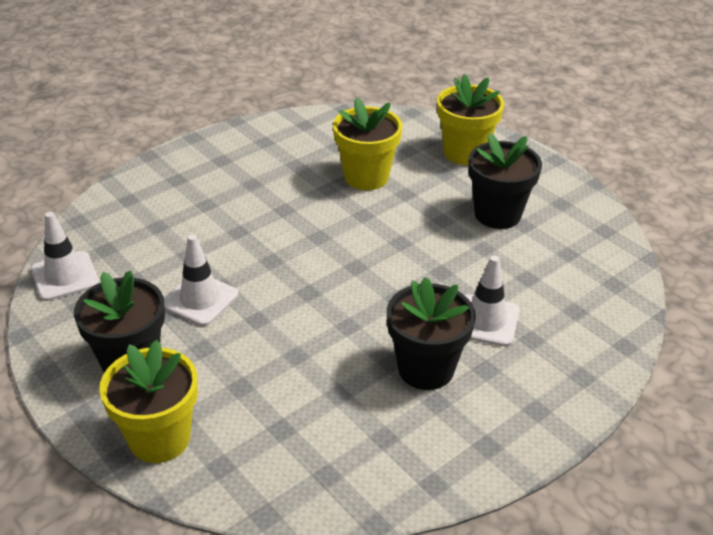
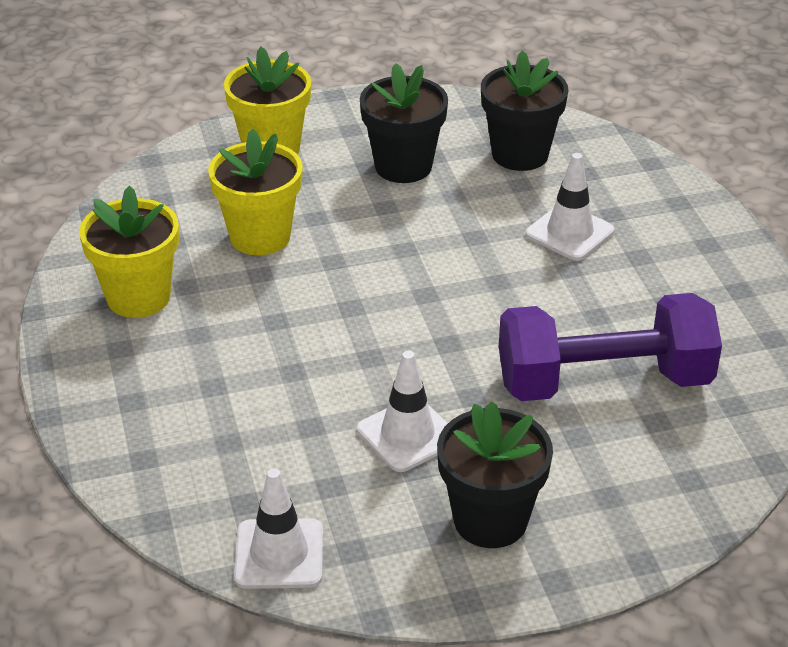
camera: 65 degrees left, 0 degrees up
(159, 438) = (628, 519): yellow flower pot -> yellow flower pot (138, 297)
(311, 386) = (603, 382): none -> purple dumbbell
(426, 369) = (619, 294): black flower pot -> black flower pot (520, 154)

